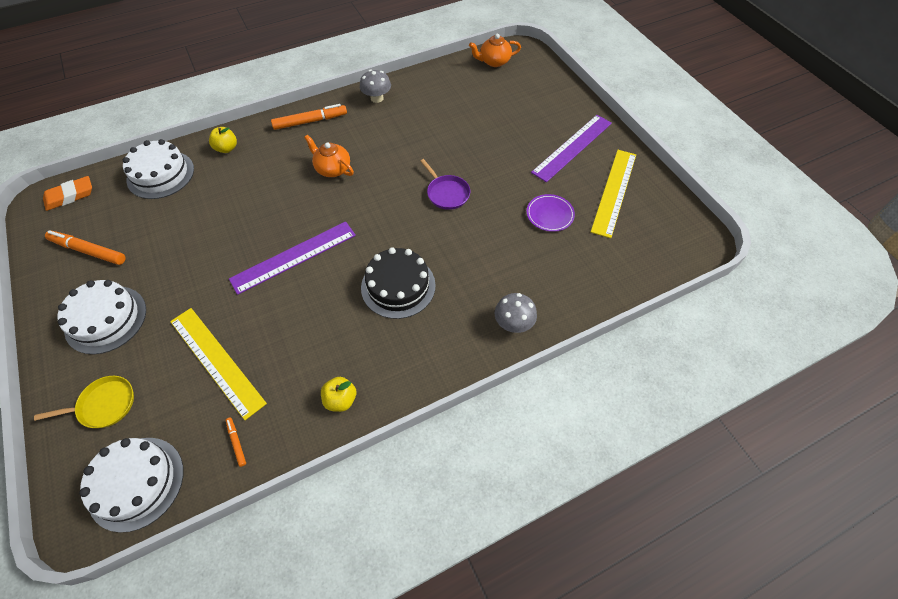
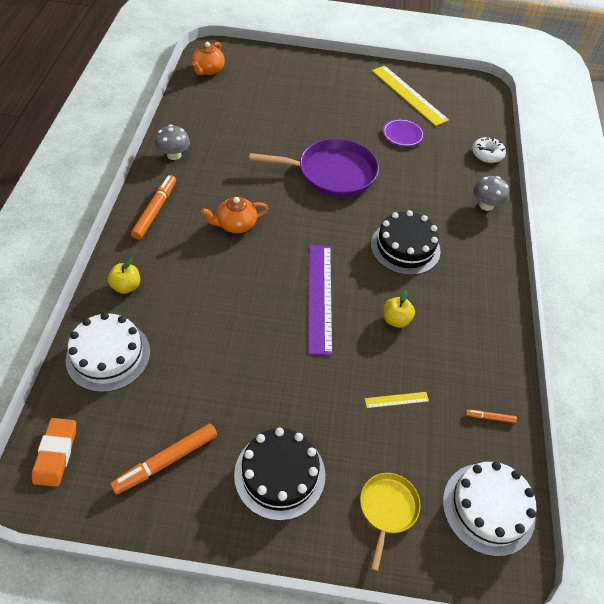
camera: 60 degrees left, 5 degrees down
(106, 319) = (279, 474): white cake -> black cake
(216, 361) = (396, 400): yellow ruler -> yellow ruler, size x0.43
(341, 400) = (490, 332): yellow apple -> yellow apple (396, 320)
(447, 193) = (332, 173): purple pan -> purple pan, size x1.89
(572, 147) = (348, 87): purple ruler -> none
(592, 292) = (487, 154): none -> white donut

